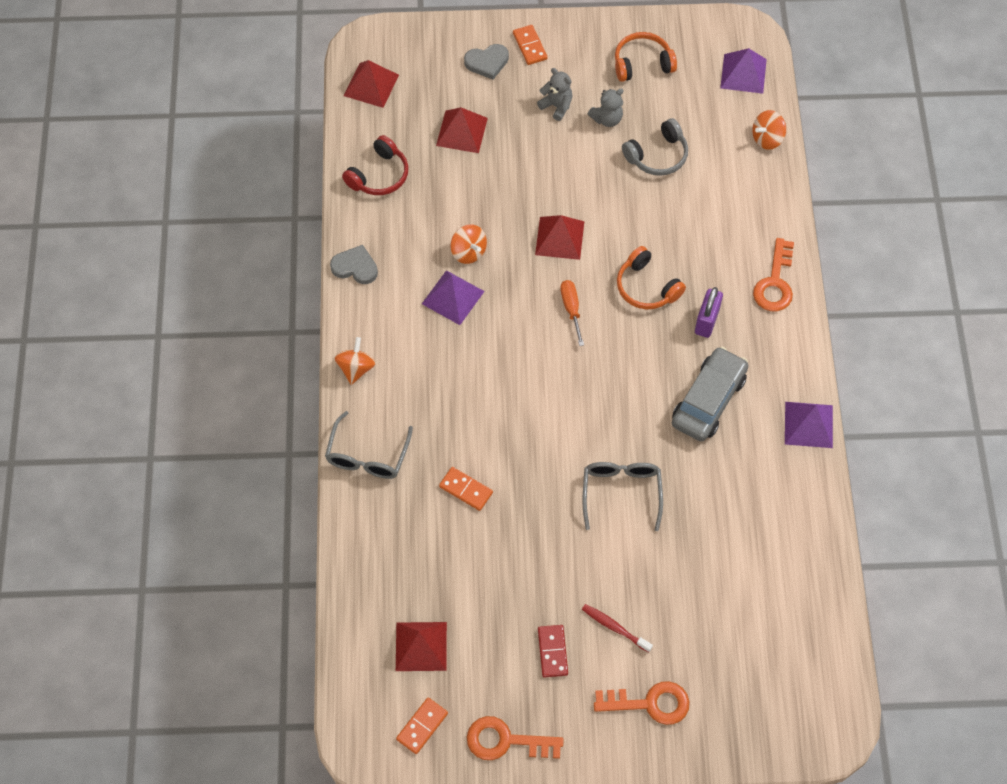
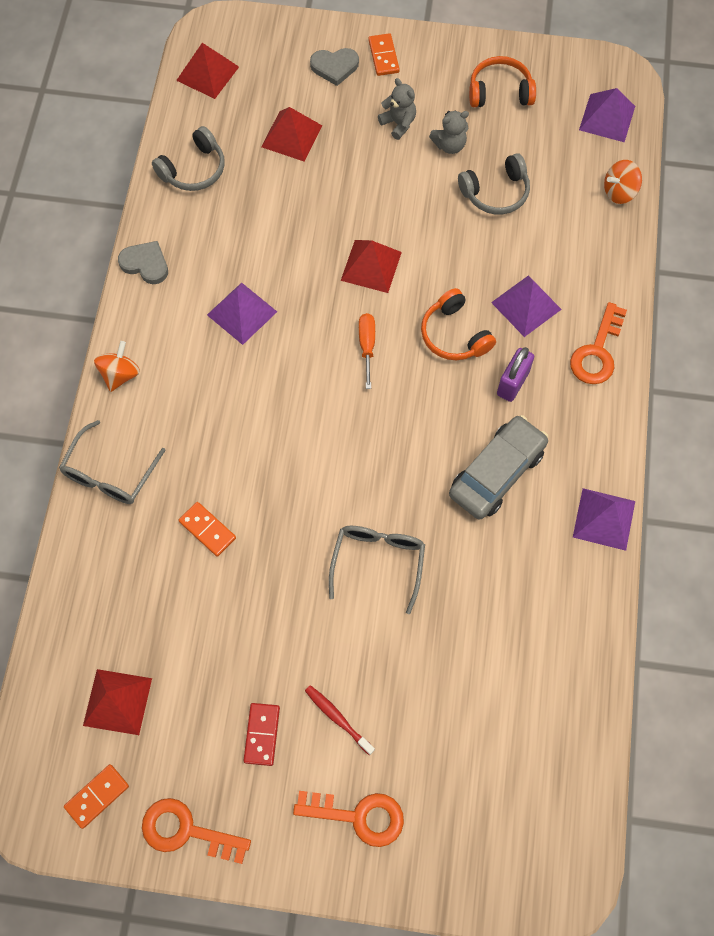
camera: 10 degrees right, 5 degrees up
(379, 175) = (194, 169): red headphones -> grey headphones
(468, 252) = (270, 266): orange spinning top -> none
(704, 252) = (526, 305): none -> purple pyramid

